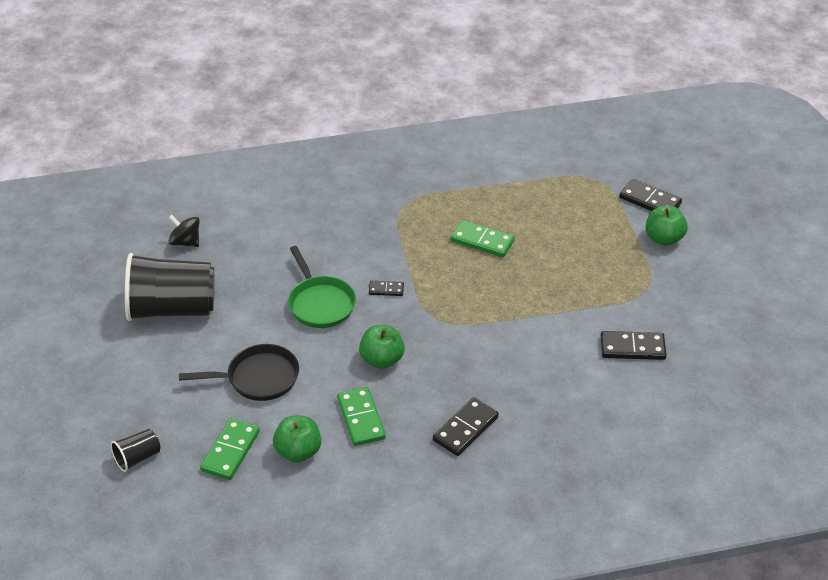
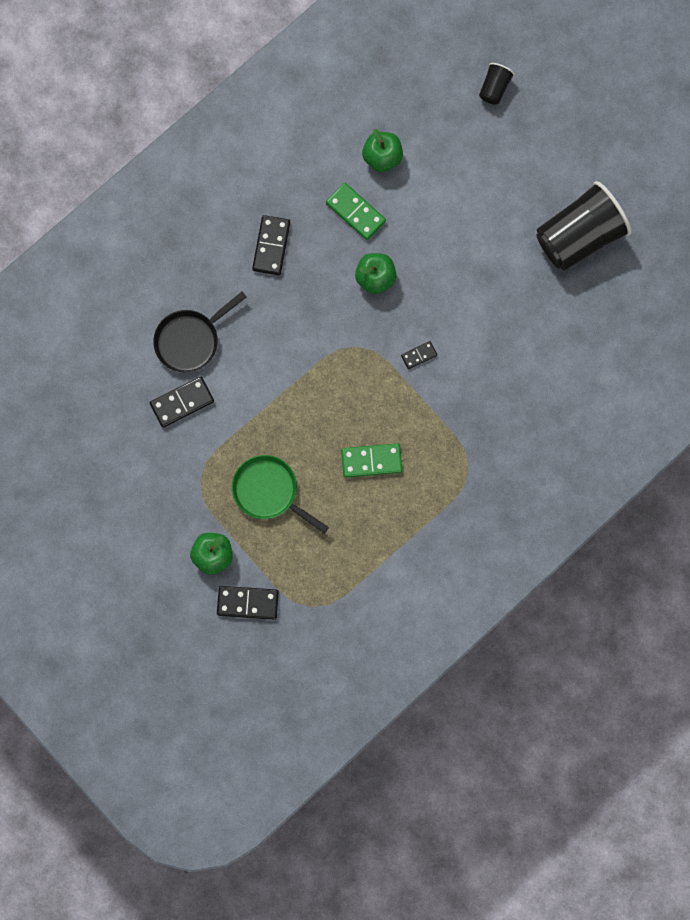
camera: 150 degrees right, 35 degrees up
(185, 242) = (625, 314): black spinning top -> none
(230, 451) = (432, 130): green domino -> none
(258, 378) = (459, 206): black pan -> black pan (190, 340)
(320, 303) = (463, 309): green pan -> green pan (269, 491)

